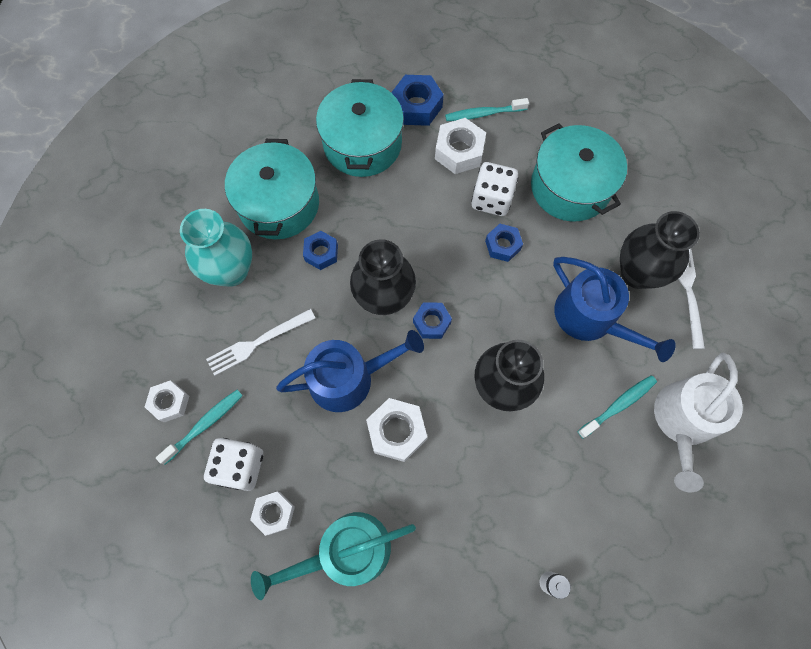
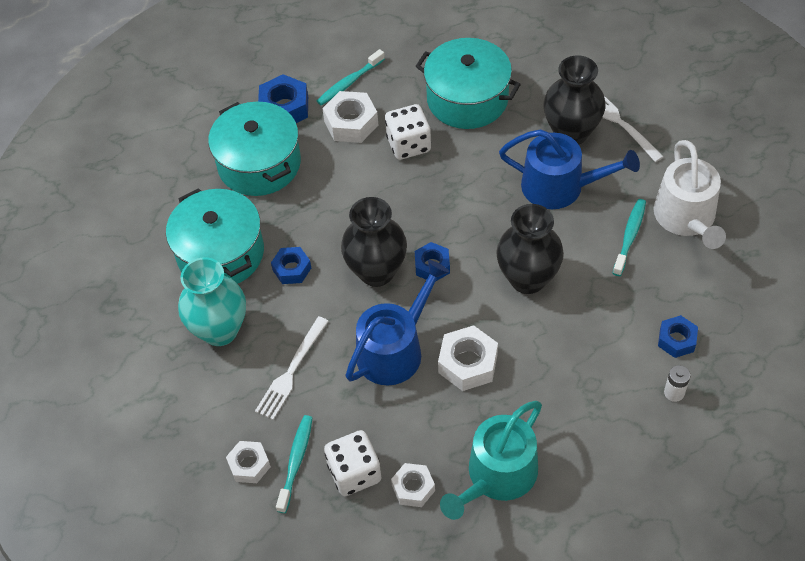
camera: 30 degrees left, 15 degrees down
(502, 245) = (446, 174): blue nut -> blue nut (676, 340)

